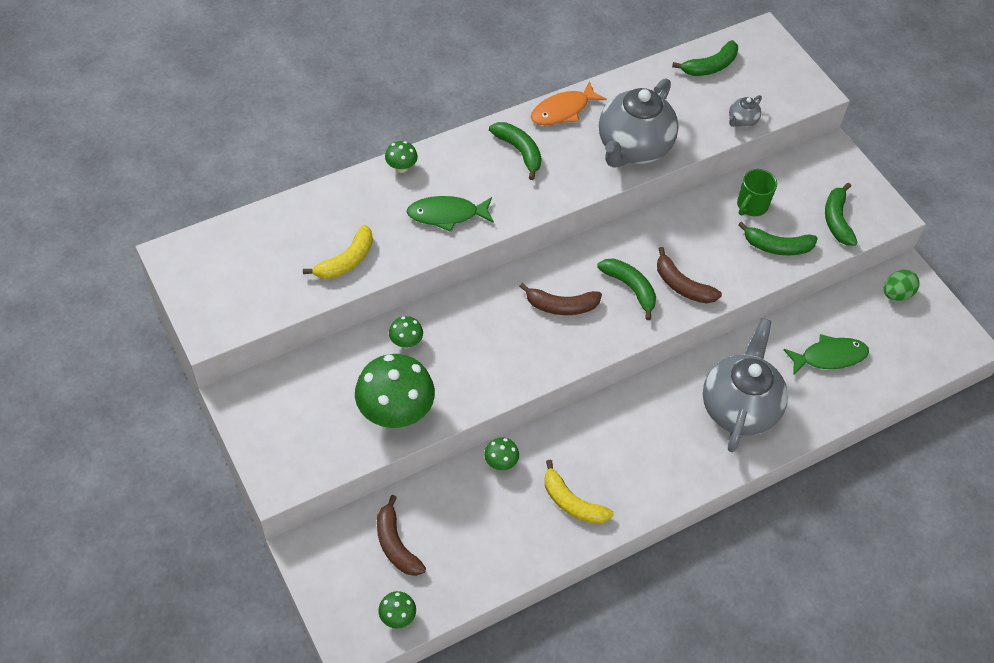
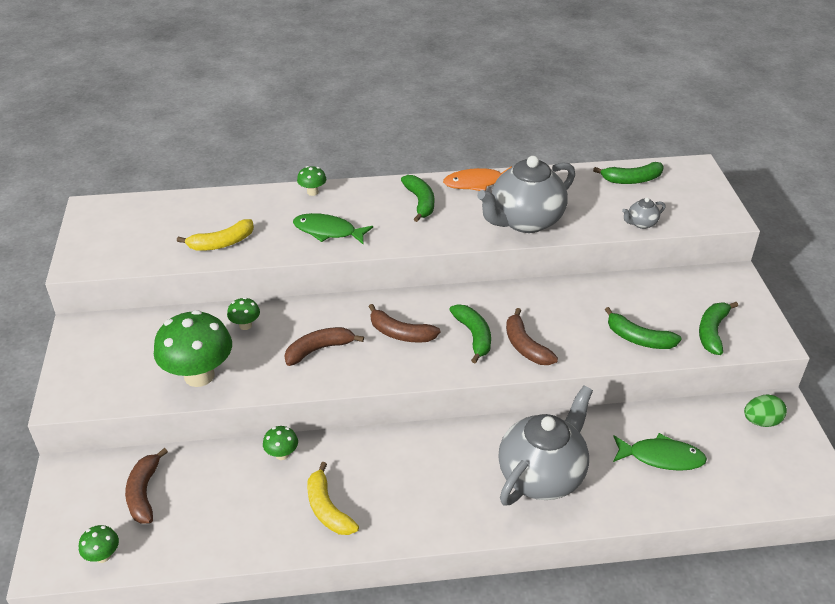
camera: 25 degrees right, 15 degrees down
(494, 348) = (319, 349): none -> brown banana
(751, 206) = (629, 301): green mug -> none

